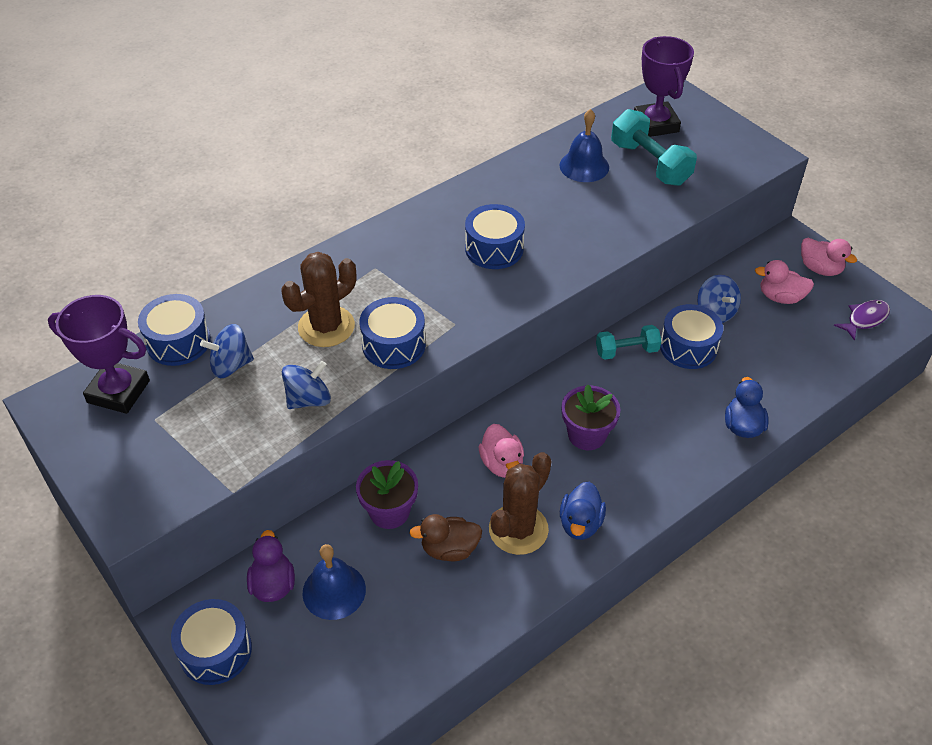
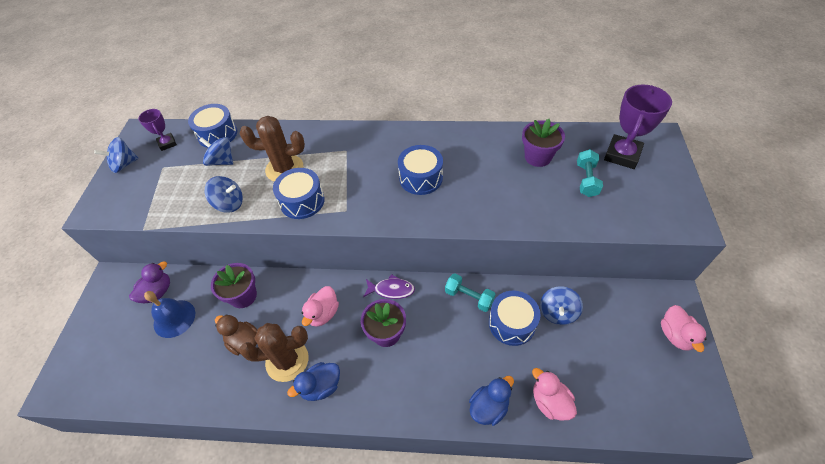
camera: 45 degrees right, 5 degrees up
(90, 449) = (124, 164): none -> blue spinning top
(118, 391) = (167, 143): purple trophy -> purple trophy, size x0.56
(215, 650) = (102, 306): blue drum -> none
(584, 166) = (538, 157): blue bell -> purple flower pot
(650, 163) = (586, 180): turquoise dumbbell -> turquoise dumbbell, size x0.63
(780, 297) = (619, 335): pink duck -> pink duck (550, 402)
(865, 319) = (673, 400): purple fish -> purple fish (391, 290)

